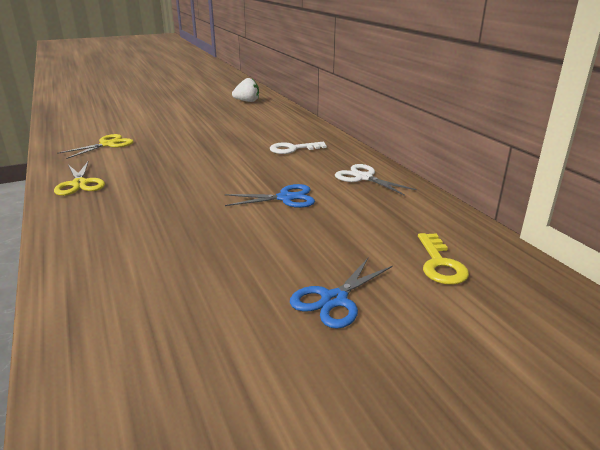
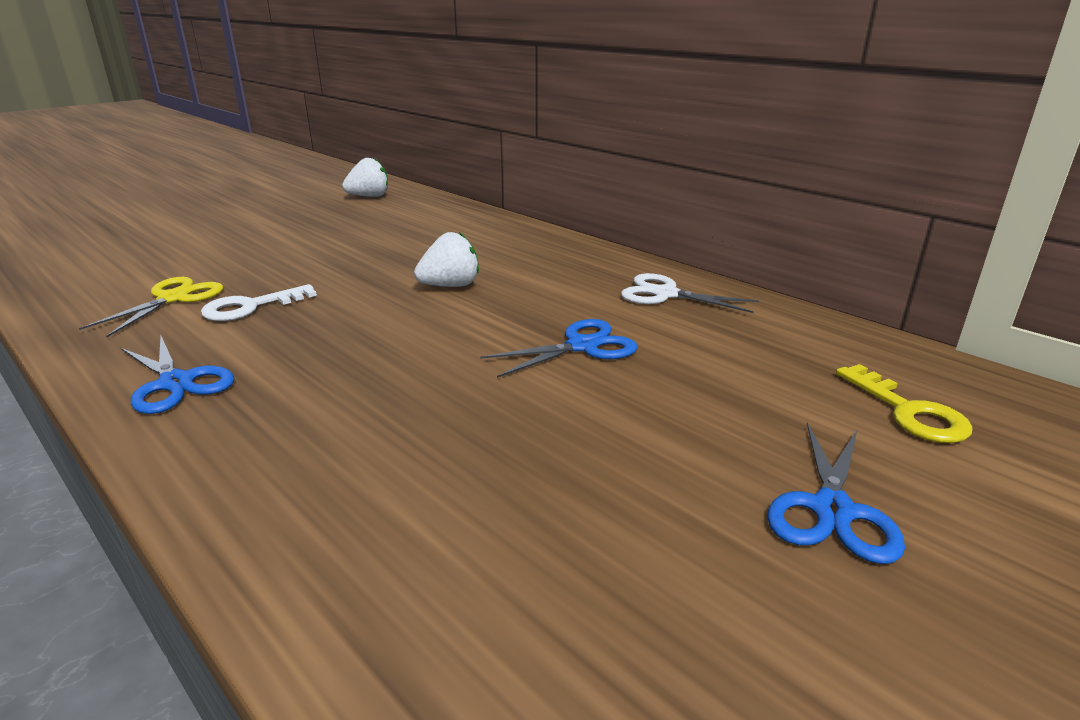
camera: 20 degrees left, 0 degrees up
(79, 184) = (176, 383): yellow scissors -> blue scissors
(245, 156) = (450, 286): none -> white strawberry
(293, 149) = (515, 264): white key -> white key (251, 307)

